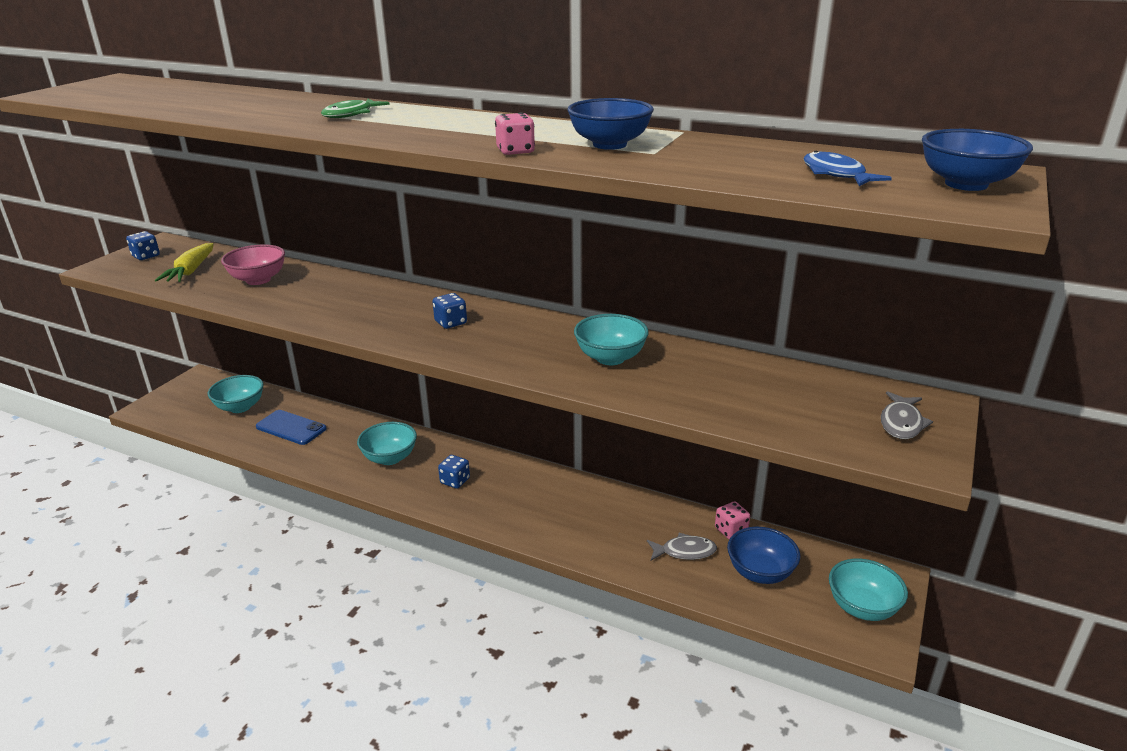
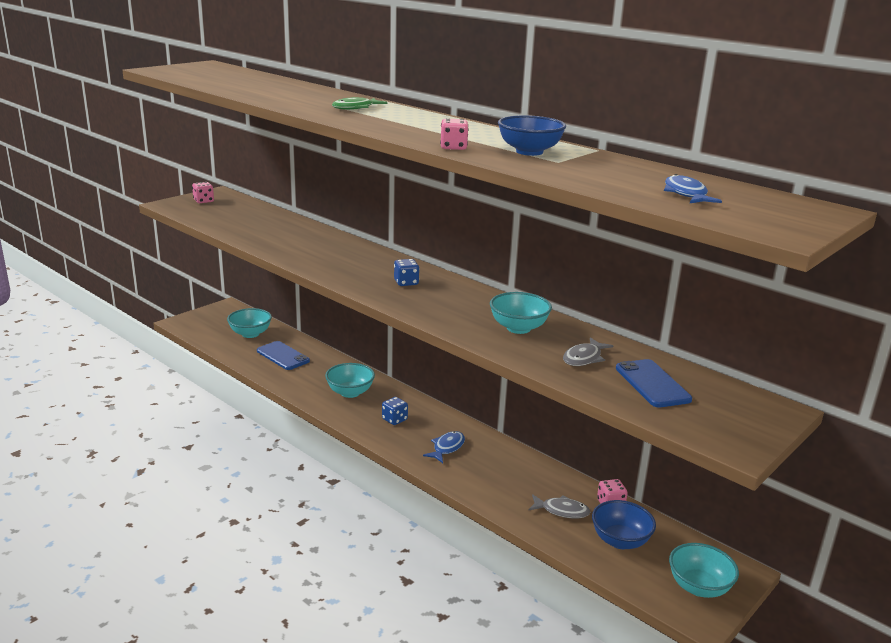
camera: 15 degrees right, 5 degrees down
(146, 256) = (203, 201): blue dice -> pink dice
(191, 271) = (231, 216): yellow carrot -> none
(258, 280) = (277, 230): pink bowl -> none
(528, 503) = (447, 448): none -> blue fish
(793, 400) = (652, 384): none -> blue phone
(901, 423) = (735, 417): grey fish -> grey fish (584, 358)
(966, 184) = (786, 215): blue bowl -> none

